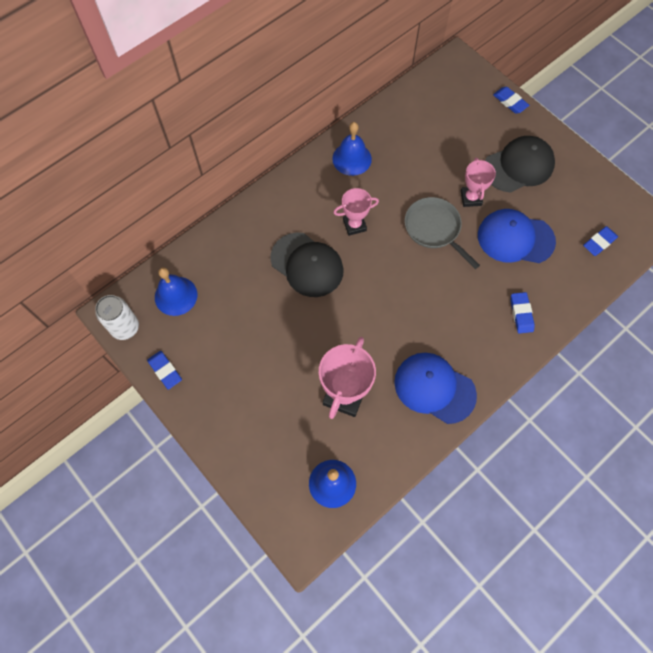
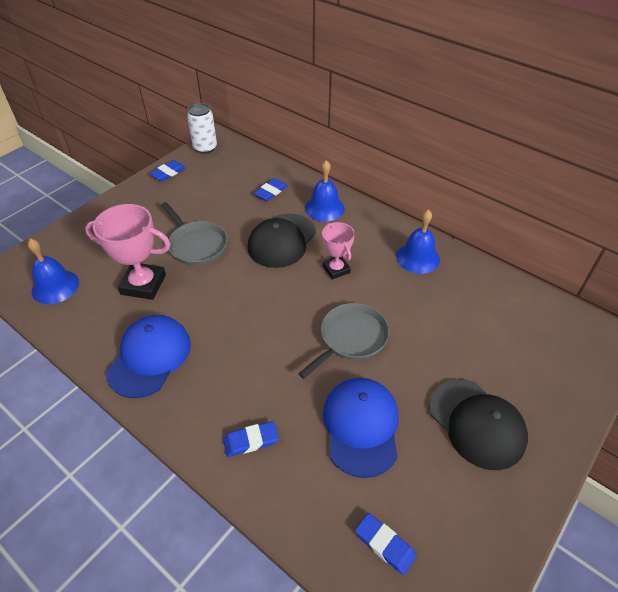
camera: 80 degrees right, 20 degrees down
(176, 296) = (236, 168): blue bell -> blue bell (324, 208)
(297, 343) = (197, 245): none -> grey pan
(471, 198) = (406, 371): pink trophy -> none
(510, 102) = (580, 405): blue eraser -> blue eraser (271, 192)

